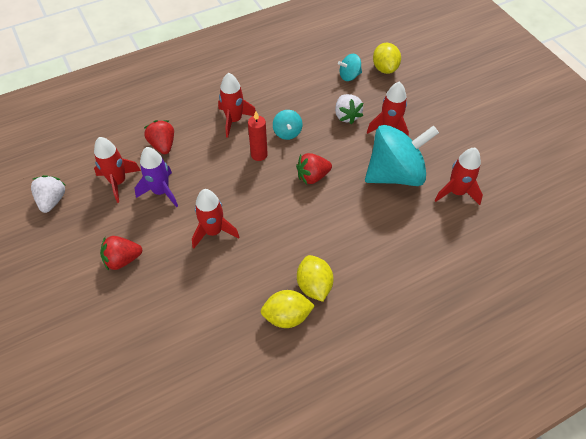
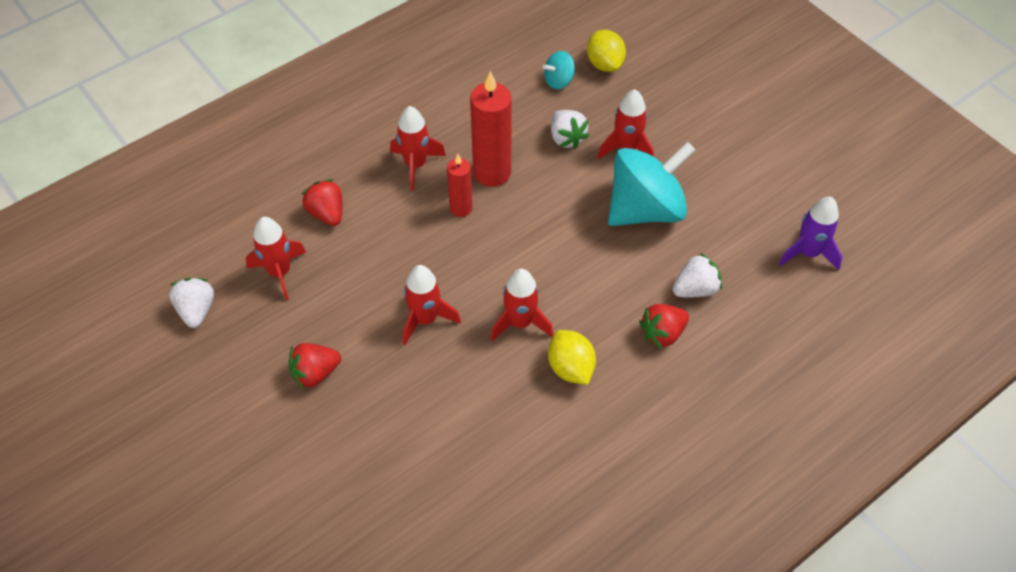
camera: 10 degrees left, 0 degrees up
(161, 191) = (342, 277): purple rocket -> purple rocket (808, 253)
(287, 132) = (492, 172): turquoise spinning top -> red candle
(287, 316) = (545, 411): yellow lemon -> none
(312, 176) = (538, 228): red strawberry -> red strawberry (662, 333)
(422, 239) = (695, 289): none -> white strawberry
(456, 192) = (727, 222): red rocket -> red rocket (520, 323)

